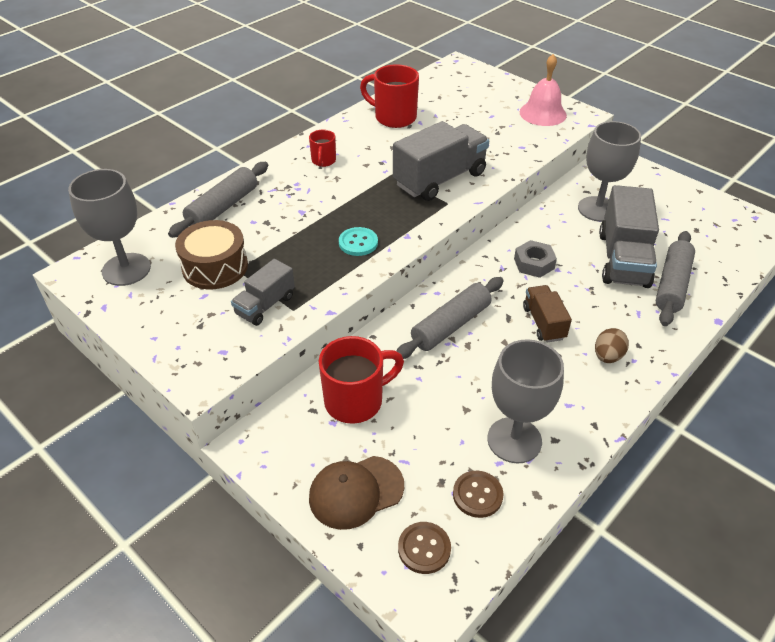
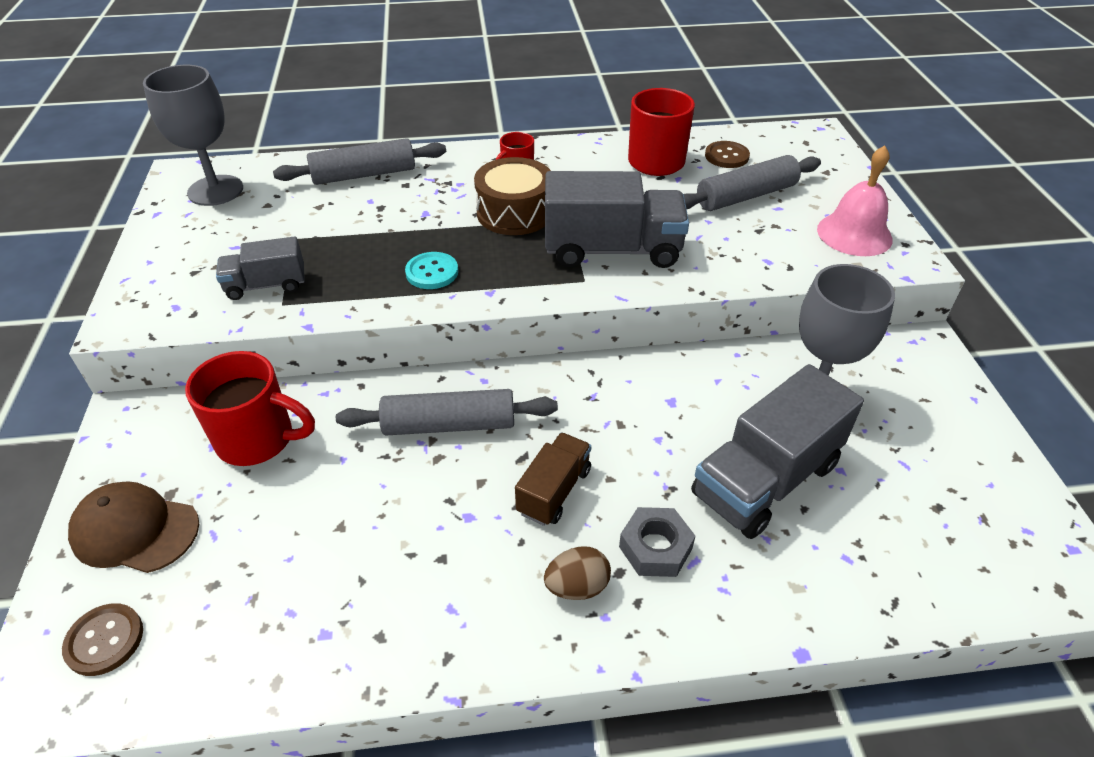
camera: 40 degrees right, 0 degrees up
(215, 267) = (280, 226): brown drum -> brown drum (514, 212)
(477, 495) = (223, 629): brown button -> brown button (726, 156)
(514, 440) = (339, 600): grey goblet -> none
(534, 263) = (637, 414): grey nut -> grey nut (655, 547)
(672, 285) = (794, 557): grey rolling pin -> grey rolling pin (746, 196)

